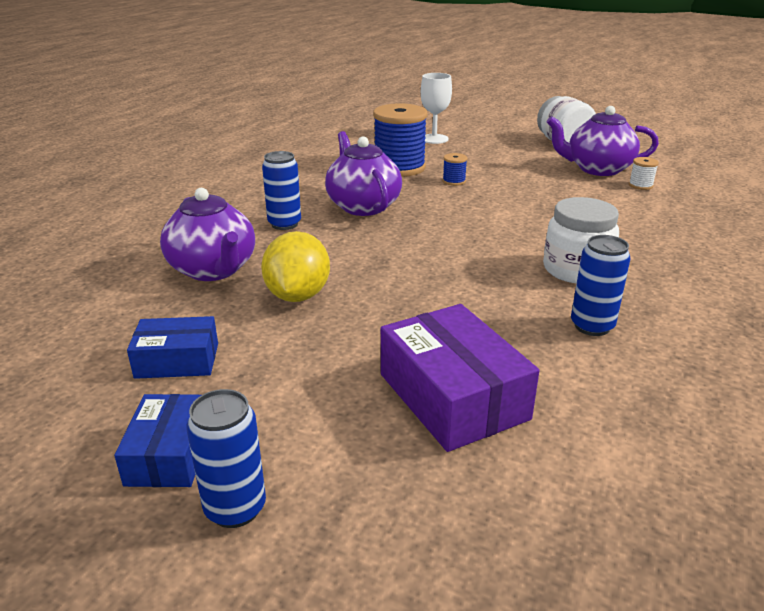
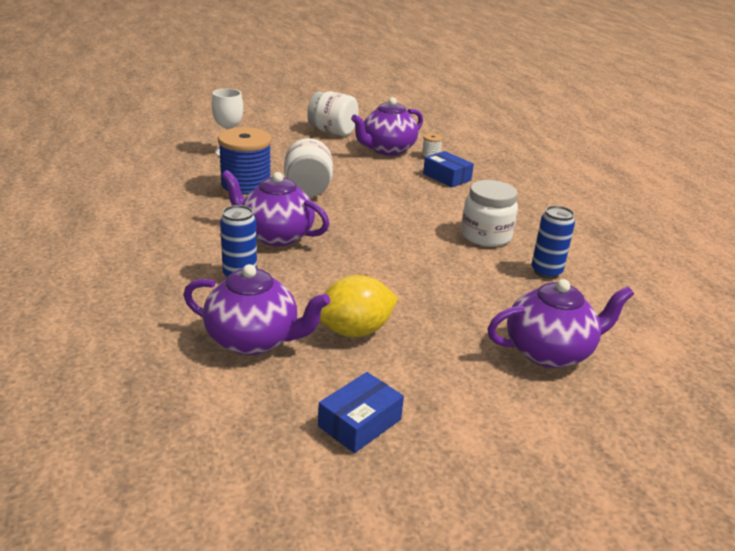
camera: 45 degrees left, 0 degrees up
(169, 454) = (470, 483): blue box -> blue box (447, 177)
(235, 508) = (558, 485): blue can -> none
(298, 295) = (355, 331): yellow lemon -> yellow lemon turned 75 degrees counterclockwise
(452, 396) = (549, 352): purple box -> purple teapot
(454, 181) = (308, 190): blue spool -> white jar

